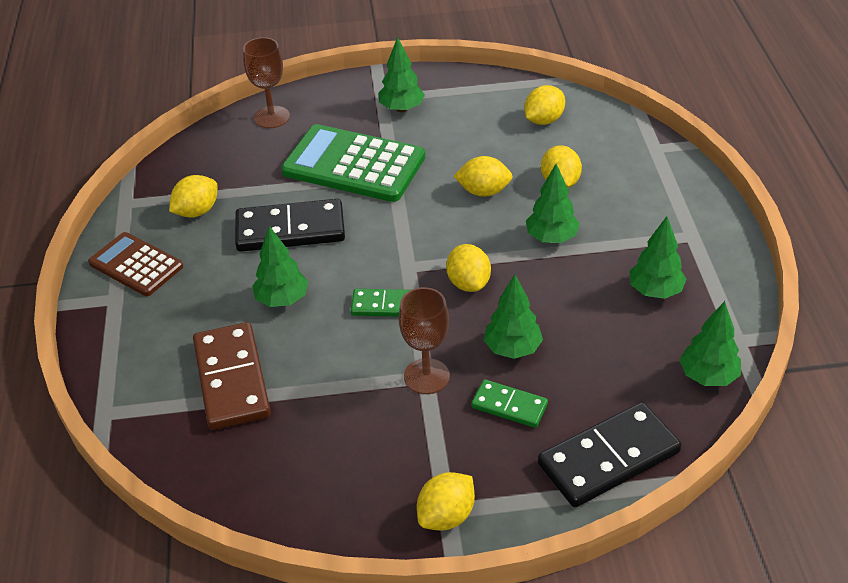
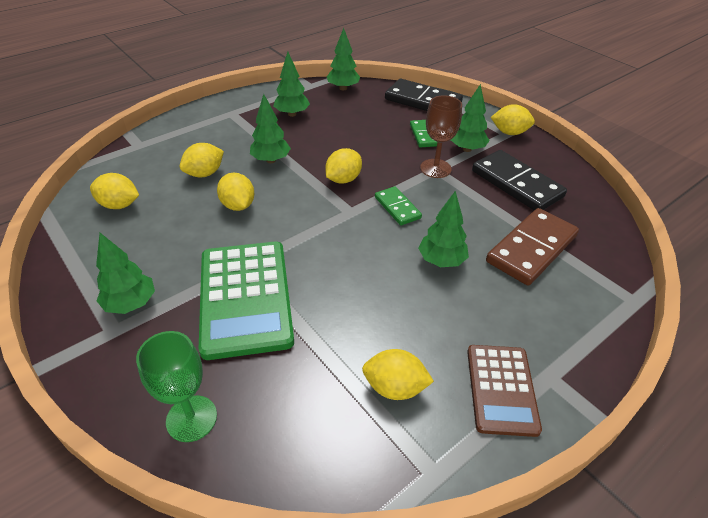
camera: 125 degrees left, 0 degrees up
(272, 117) = (191, 418): brown goblet -> green goblet
(290, 230) = (364, 297): black domino -> black domino (516, 184)
(512, 349) = (383, 146): green tree -> green tree (467, 149)

